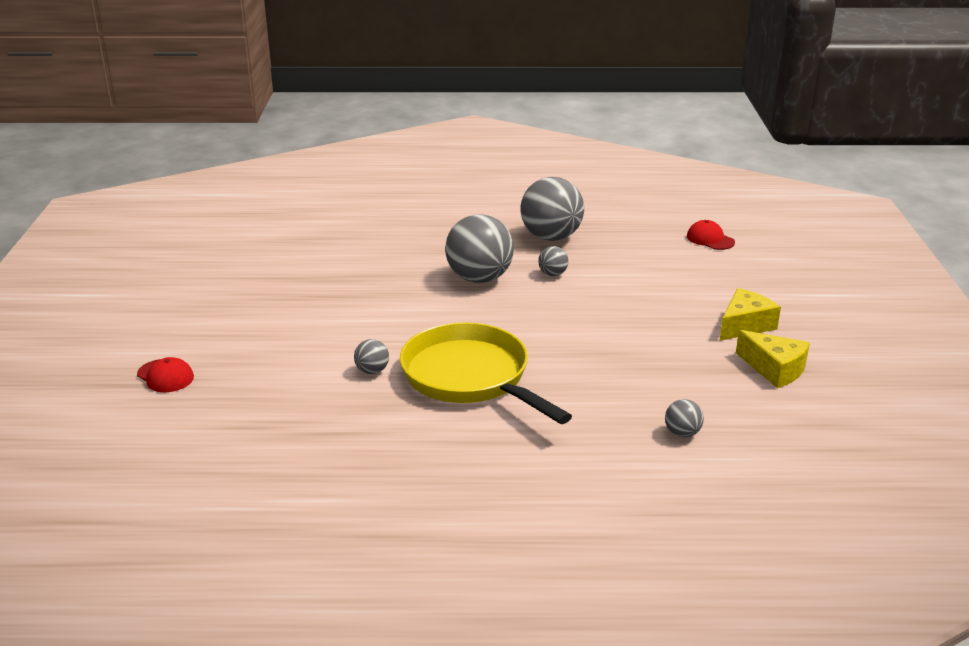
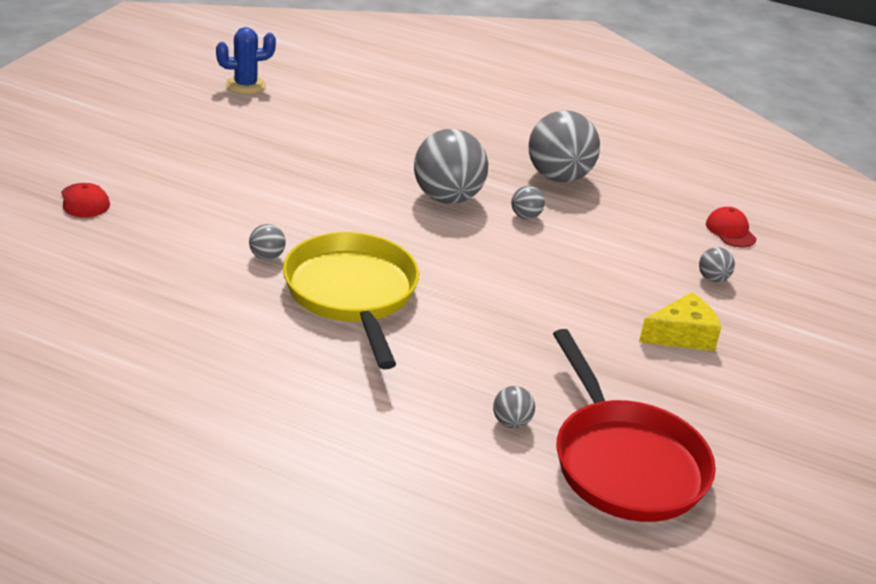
camera: 20 degrees right, 5 degrees up
(230, 238) = (245, 85): none -> blue cactus
(729, 277) = (712, 278): none -> grey ball
(774, 369) = (671, 392): yellow cheese -> none
(790, 433) = (625, 463): none -> red pan

